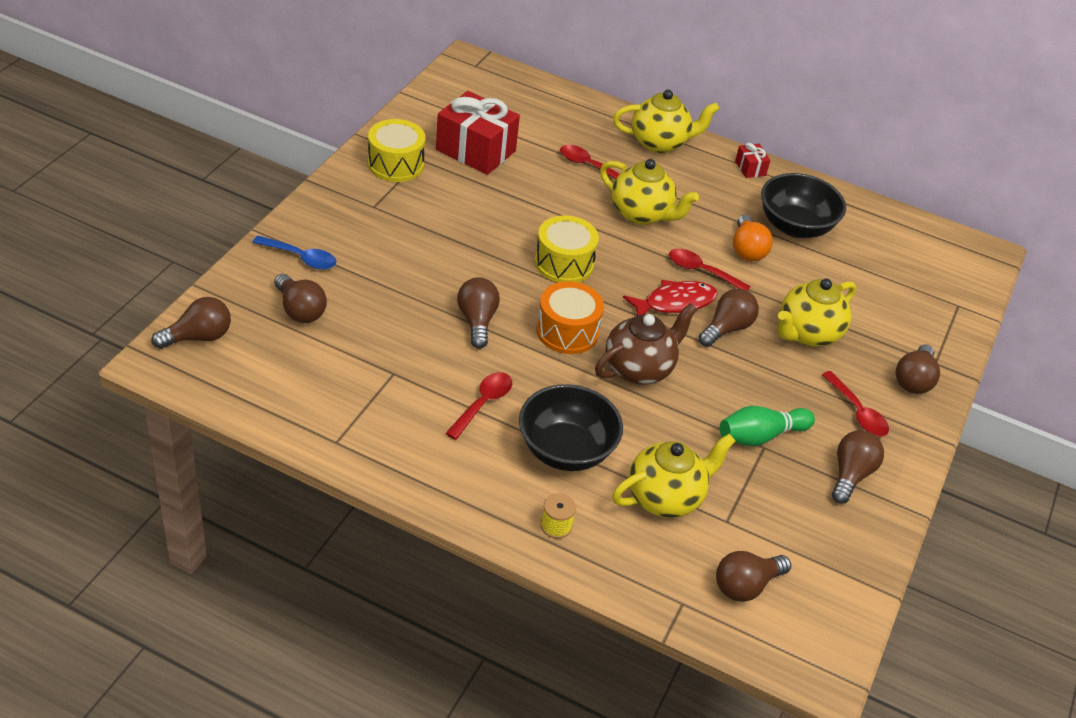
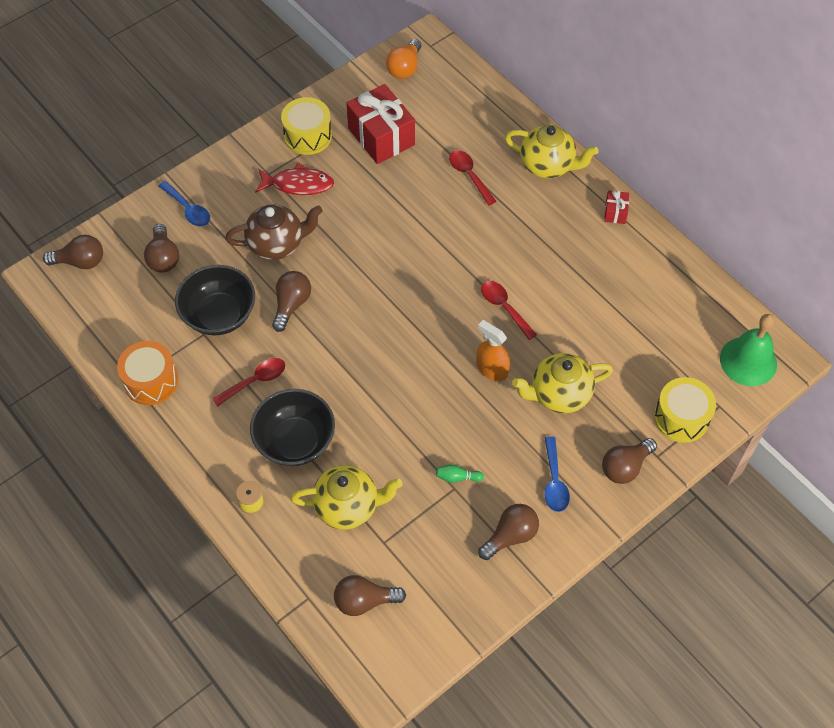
camera: 30 degrees right, 15 degrees up
(564, 263) = (392, 268): yellow drum -> yellow drum (681, 417)
(567, 331) = (357, 334): orange drum -> orange drum (151, 381)
(639, 369) = (395, 386): brown teapot -> brown teapot (277, 244)
(642, 214) = (487, 236): yellow teapot -> none
(675, 303) = (462, 332): red fish -> red fish (298, 184)
(727, 328) = (492, 369): brown light bulb -> orange spray bottle
(747, 250) = (558, 297): orange light bulb -> orange light bulb (404, 68)
(760, 436) = (457, 477): green bowling pin -> green bowling pin, size x0.53
(795, 226) = (618, 284): black bowl -> black bowl (219, 315)
(857, 412) = (554, 481): red spoon -> blue spoon
(956, 262) = (748, 361): none -> green bell

